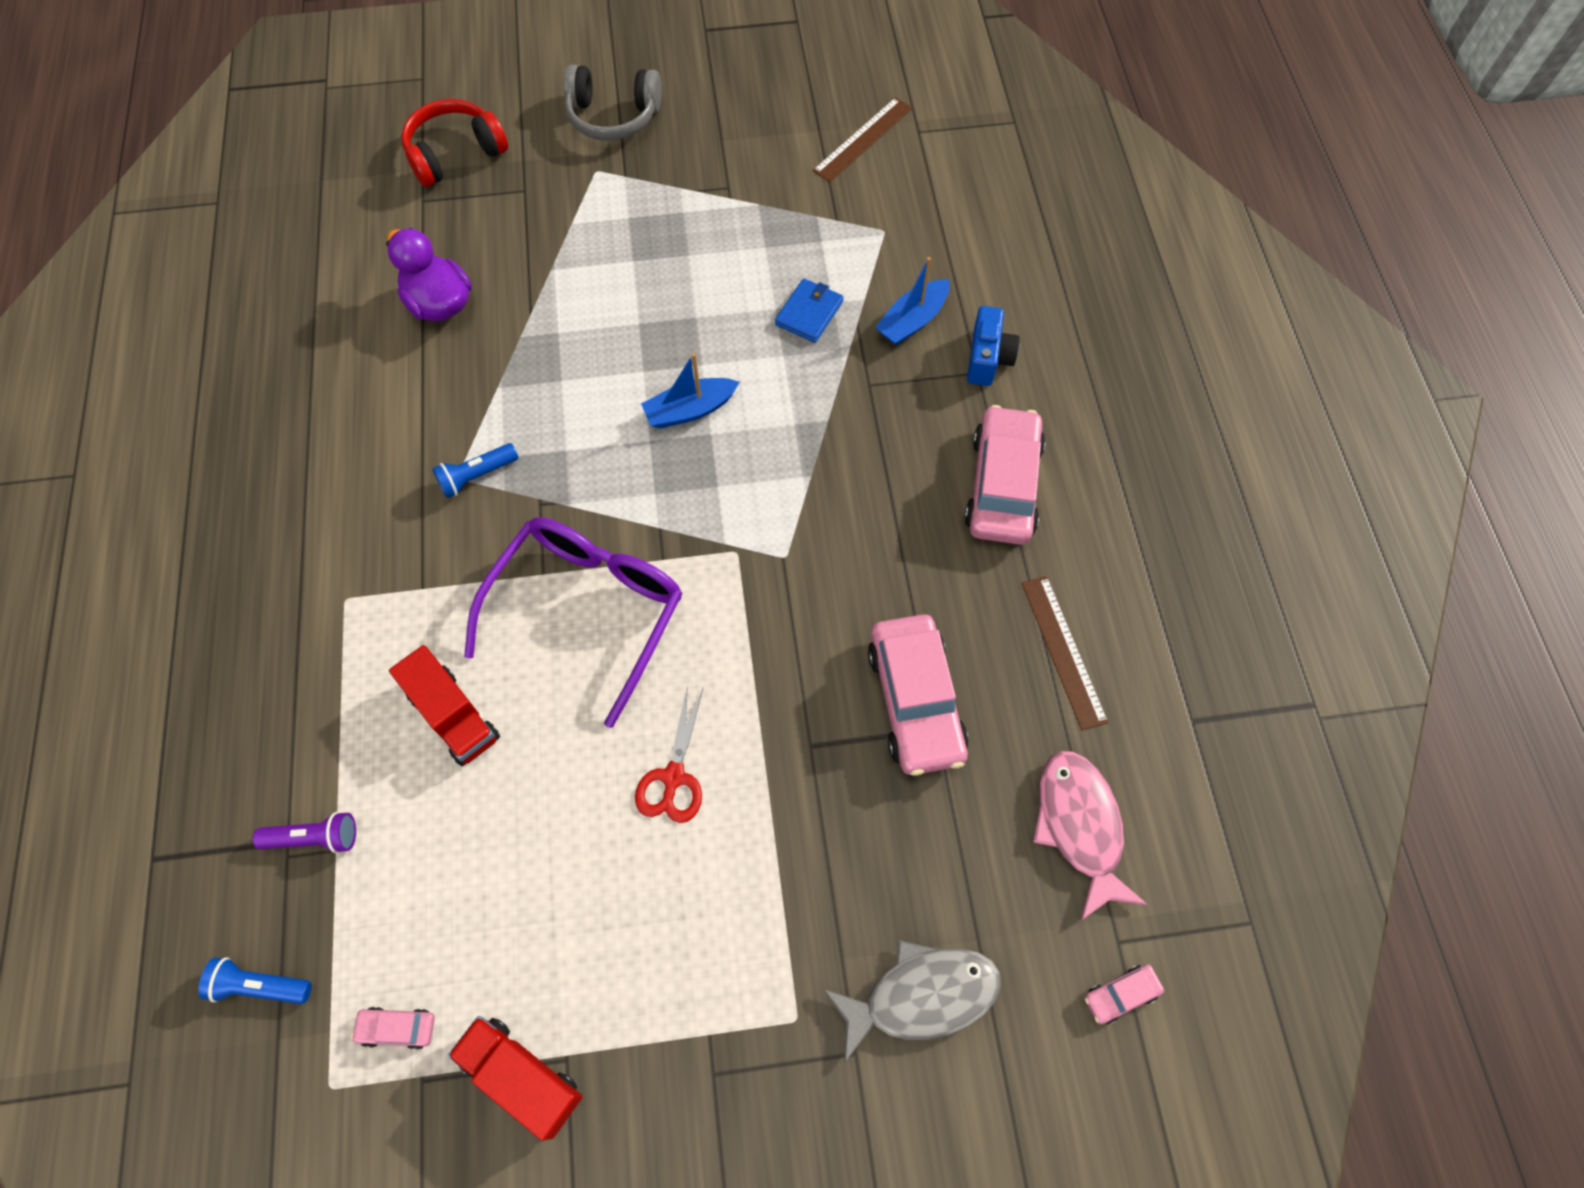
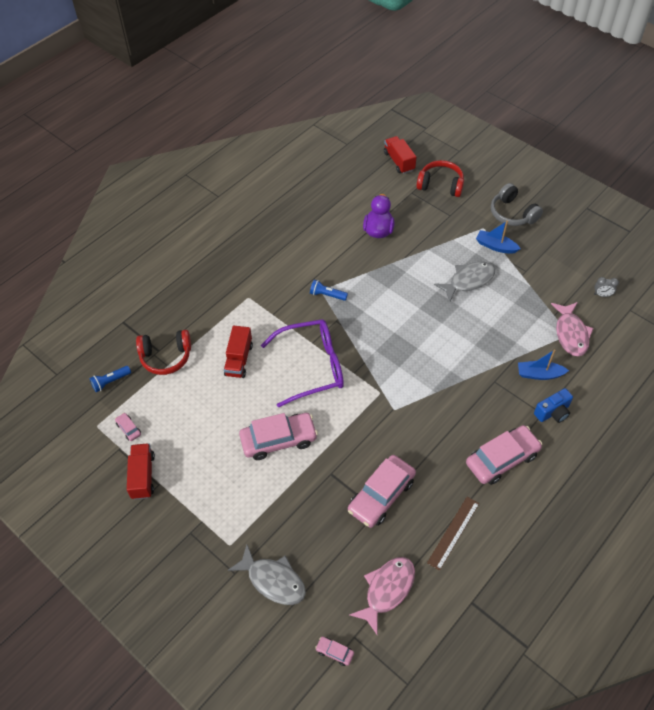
camera: 50 degrees right, 10 degrees down
(259, 986) = (110, 382): blue flashlight -> blue flashlight turned 90 degrees counterclockwise
(315, 838) = (166, 357): purple flashlight -> red headphones
(343, 166) = (399, 161): none -> red truck
(666, 268) = (468, 281): none -> grey fish
(673, 777) = (278, 440): red scissors -> pink car
(690, 410) = (420, 334): blue boat -> blue boat (495, 246)
(809, 313) = (502, 338): blue wallet -> none
(863, 139) = (602, 295): brown ruler -> grey clock
(886, 228) = (571, 334): none -> pink fish

